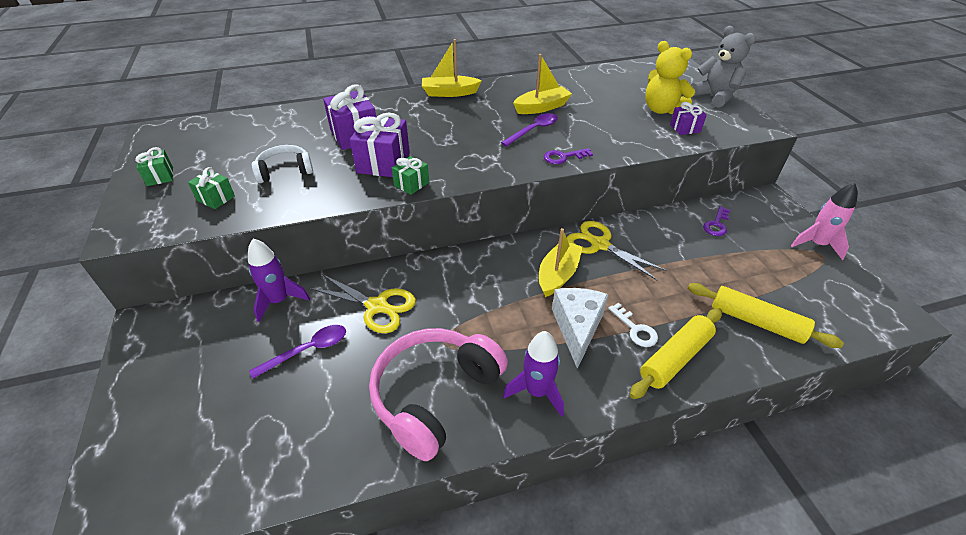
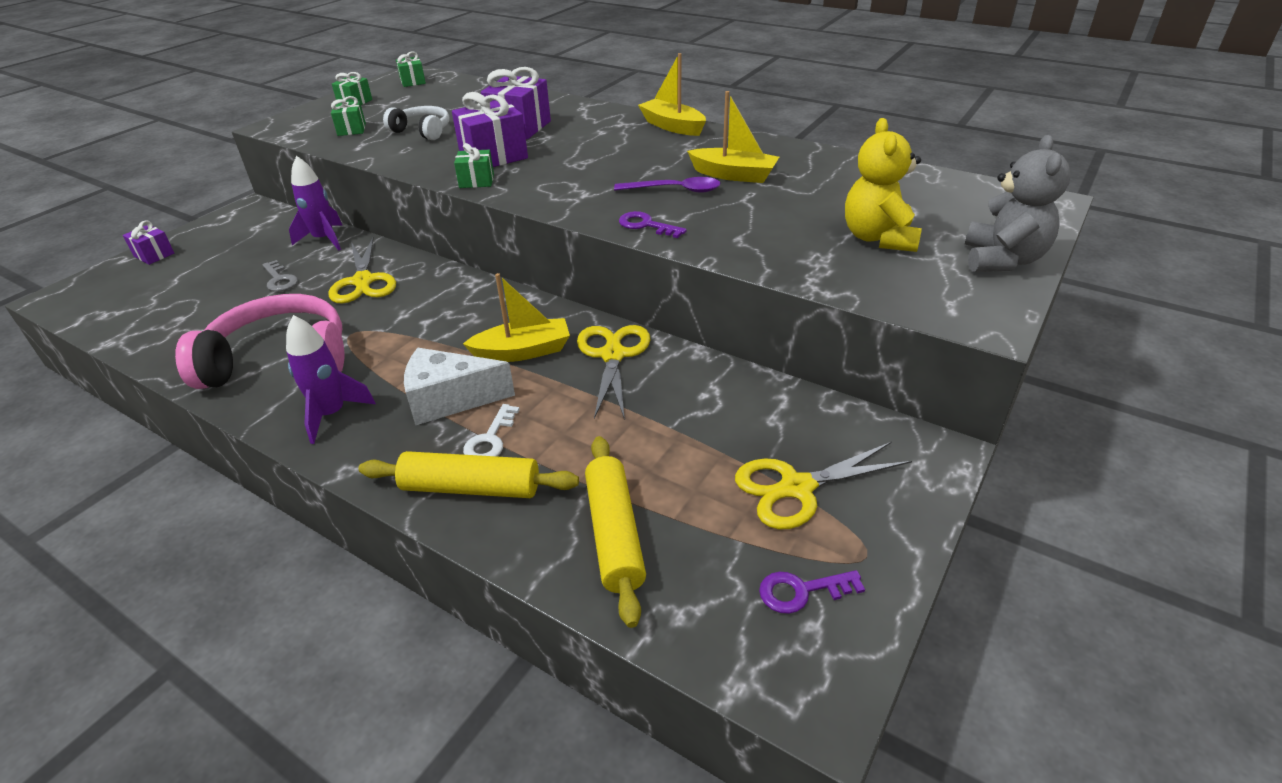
camera: 50 degrees right, 5 degrees down
(176, 138) = (413, 82): none -> green gift
(307, 350) = (279, 280): purple spoon -> grey key
(577, 328) = (449, 399): white cheese -> white cheese turned 150 degrees counterclockwise
(685, 128) = (859, 269): purple gift -> purple gift (154, 255)
(716, 224) = (787, 425): purple key -> purple key (801, 591)
(764, 247) = (797, 488): none -> yellow scissors
(816, 244) = (884, 540): pink rocket -> none

